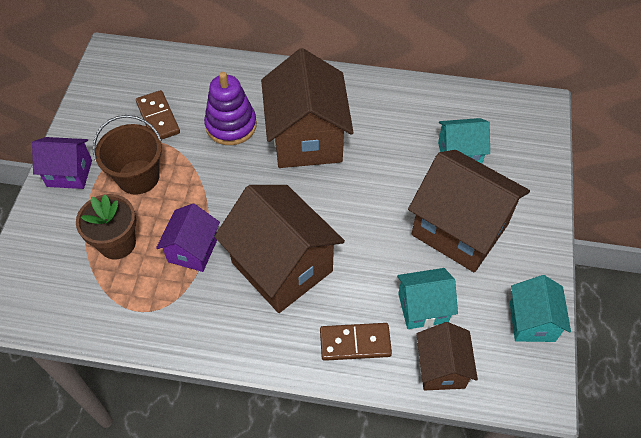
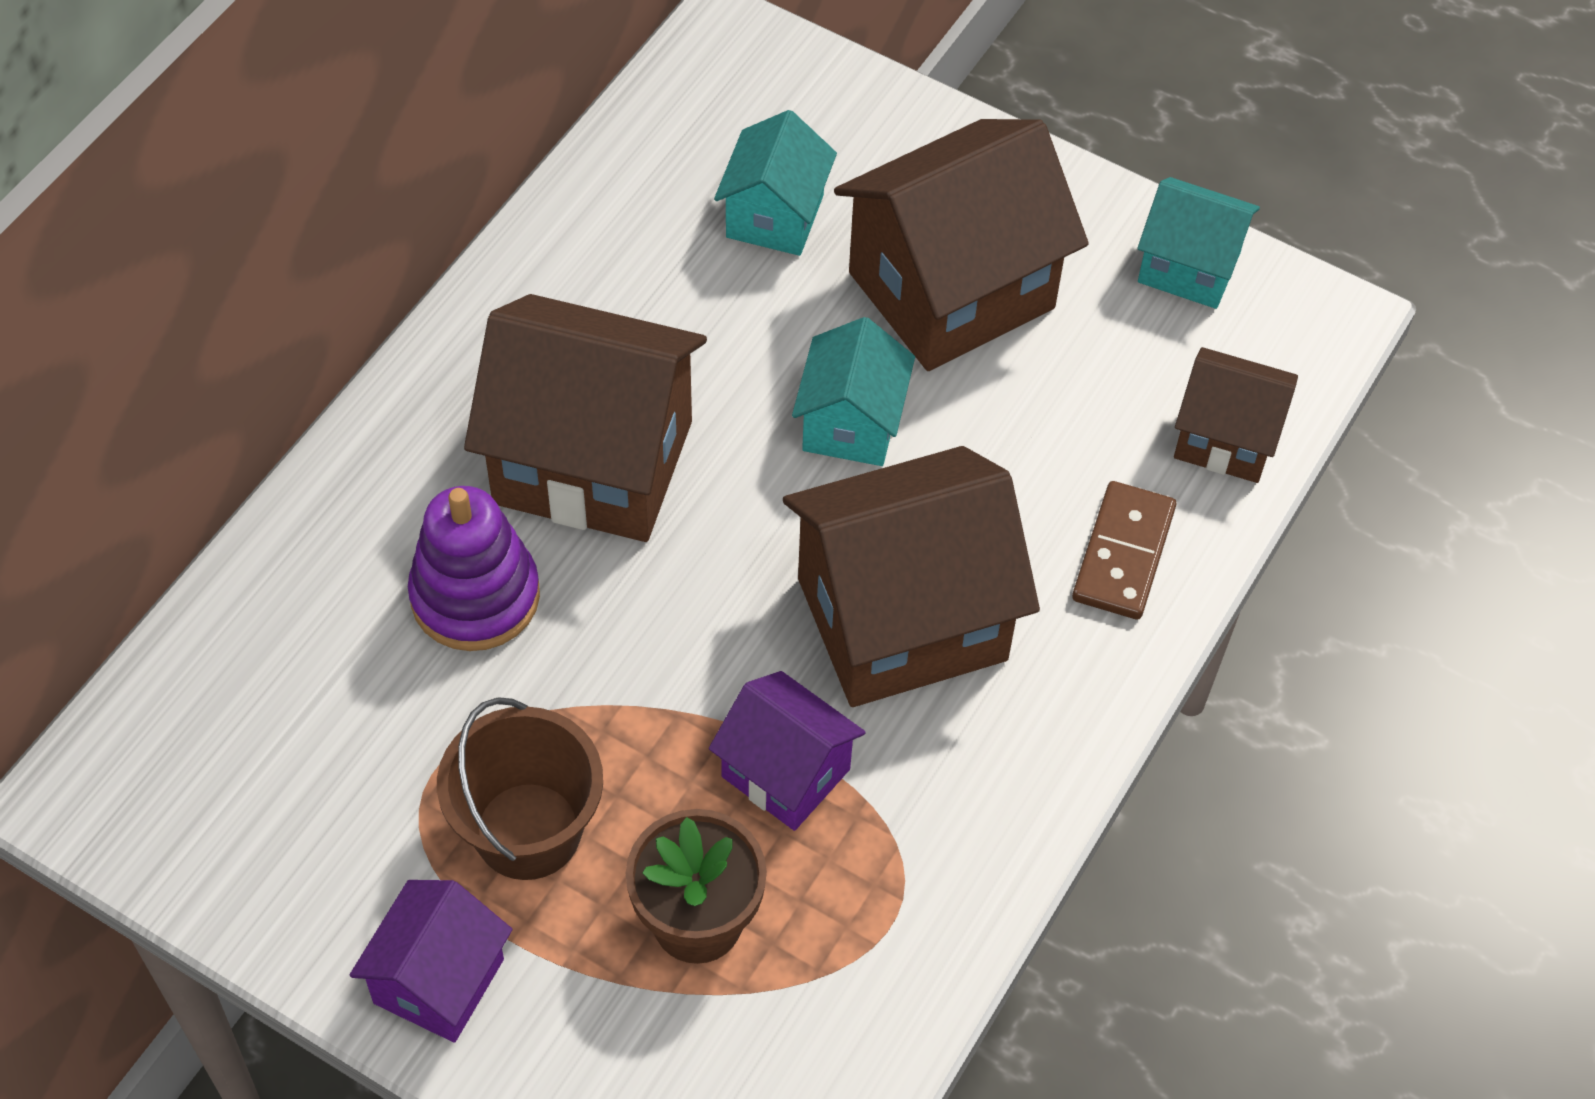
camera: 70 degrees left, 0 degrees up
(158, 118) = (367, 741): brown domino -> none
(423, 308) = (1094, 418): turquoise house -> turquoise house (851, 424)

